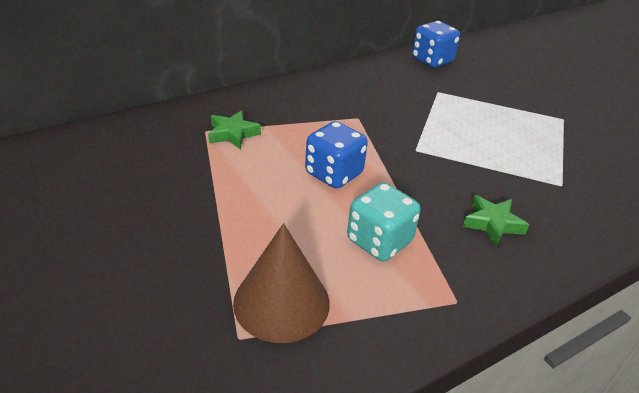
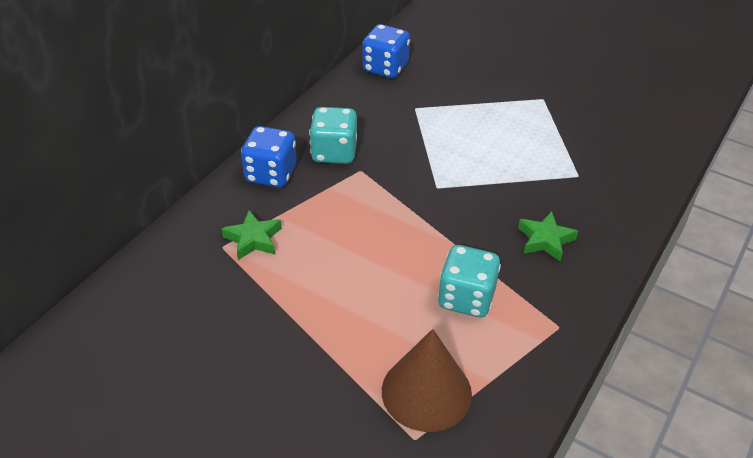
camera: 25 degrees left, 5 degrees up
(333, 174) = (382, 245): blue dice -> blue dice (271, 174)
(345, 100) = (334, 153): none -> turquoise dice

